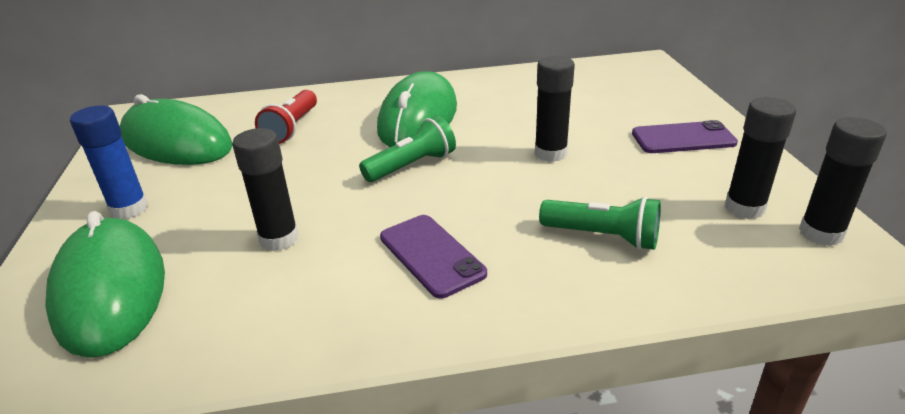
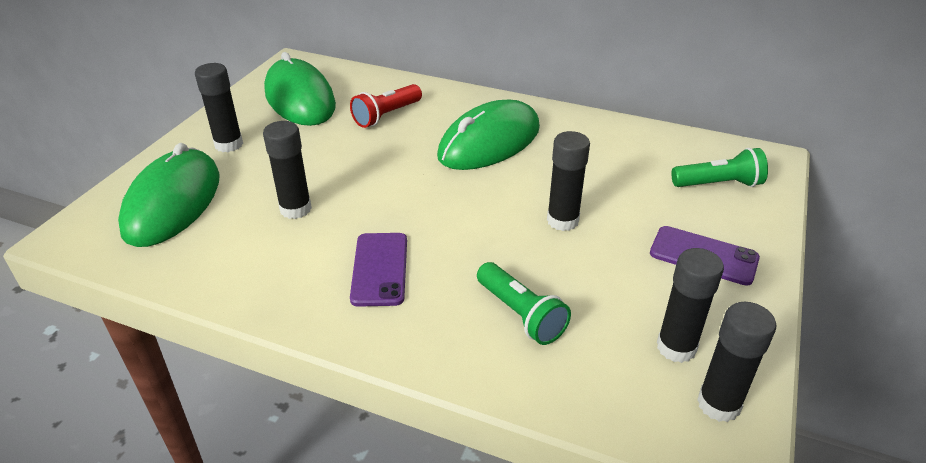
camera: 30 degrees right, 5 degrees up
(129, 209) = (229, 144): blue glue stick -> black glue stick
(411, 166) = (440, 186): green flashlight -> green flashlight (718, 184)

